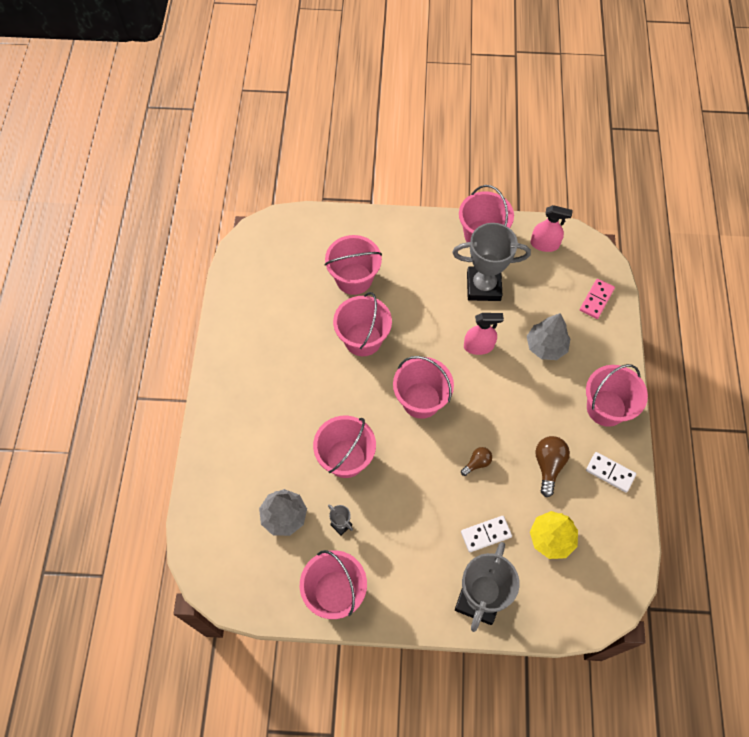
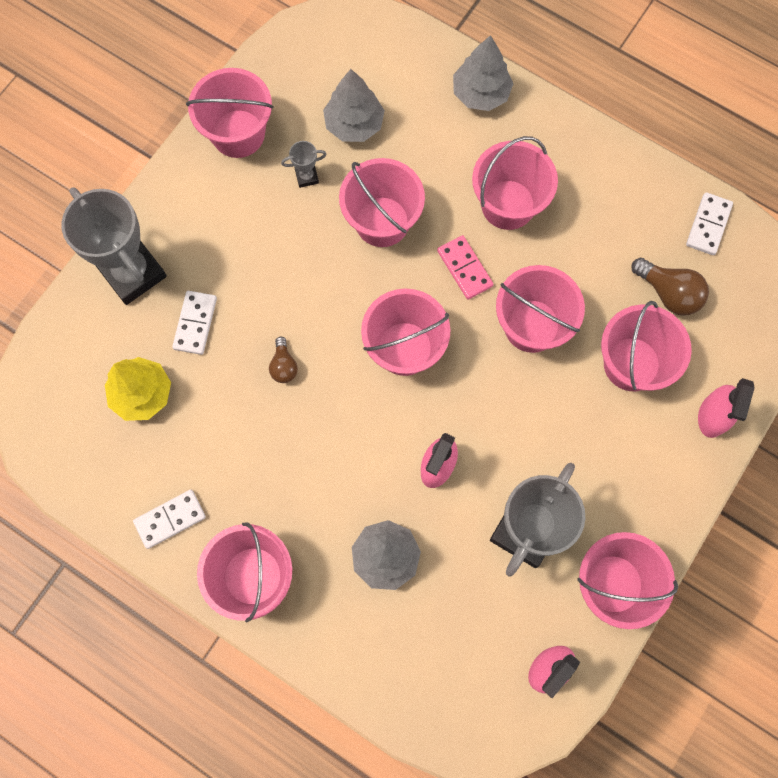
camera: 120 degrees right, 10 degrees up
(216, 447) = (481, 93): none -> grey tree
(241, 277) = (708, 225): none -> white domino
(290, 390) = (508, 204): none -> pink bucket
(359, 229) = (712, 416): none -> pink spray bottle
(548, 465) = (227, 449): brown light bulb -> brown light bulb (668, 293)
(596, 300) = (414, 681): pink domino -> pink domino (464, 268)

